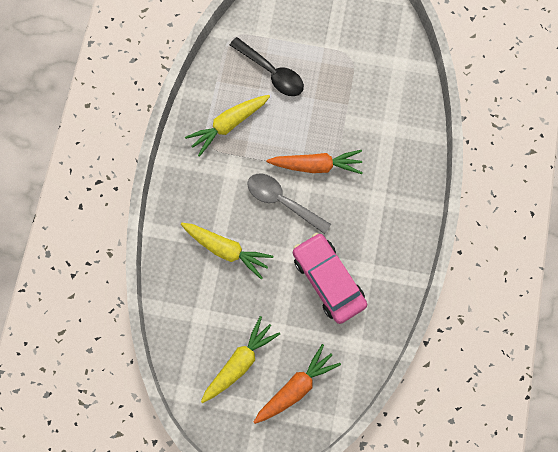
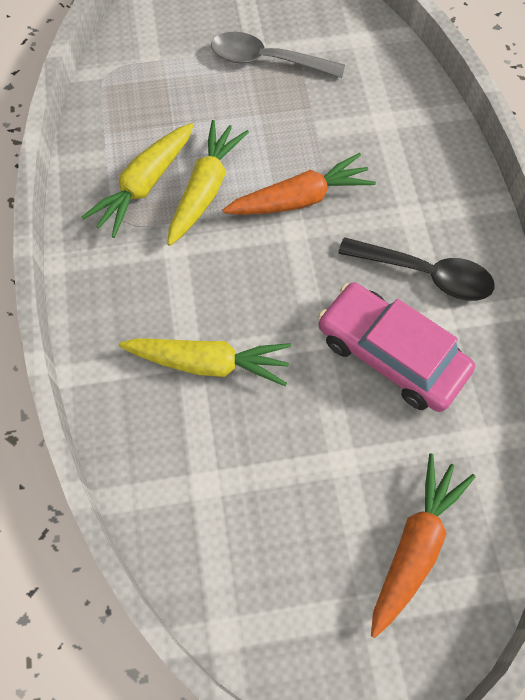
camera: 20 degrees left, 10 degrees down
(240, 362) = (302, 538): yellow carrot -> yellow carrot (205, 189)
(272, 72) = (183, 100): black spoon -> black spoon (425, 274)
(282, 201) = (269, 264): grey spoon -> grey spoon (267, 61)

